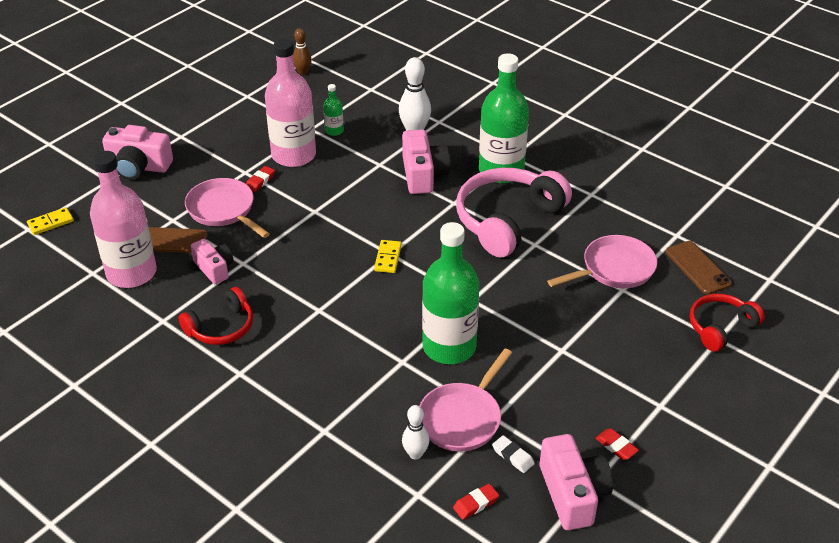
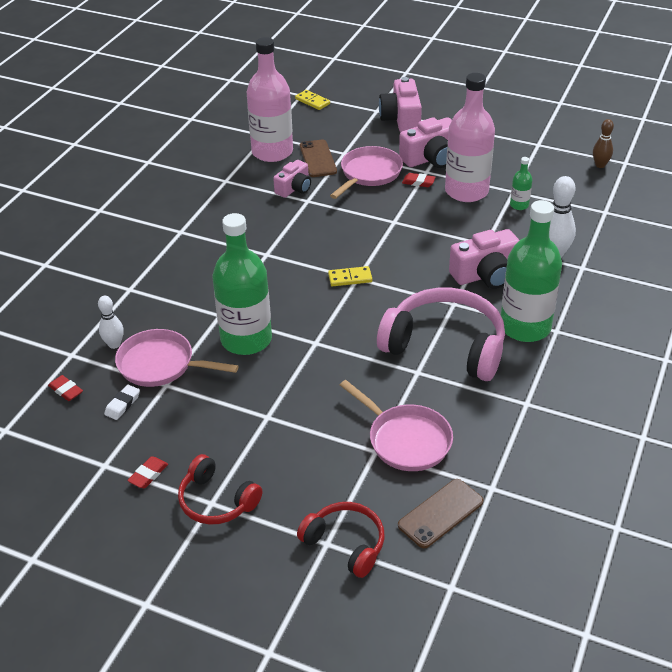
camera: 75 degrees right, 0 degrees up
(221, 327) = (227, 209): red headphones -> red headphones (217, 501)
(573, 494) = (85, 451): pink camera -> pink camera (431, 158)

